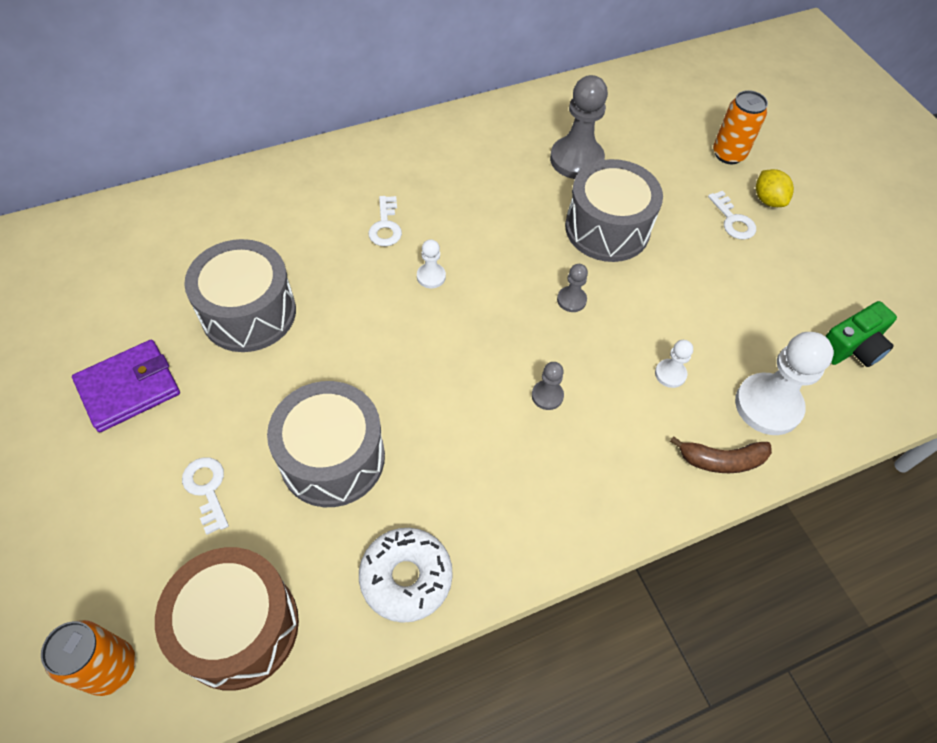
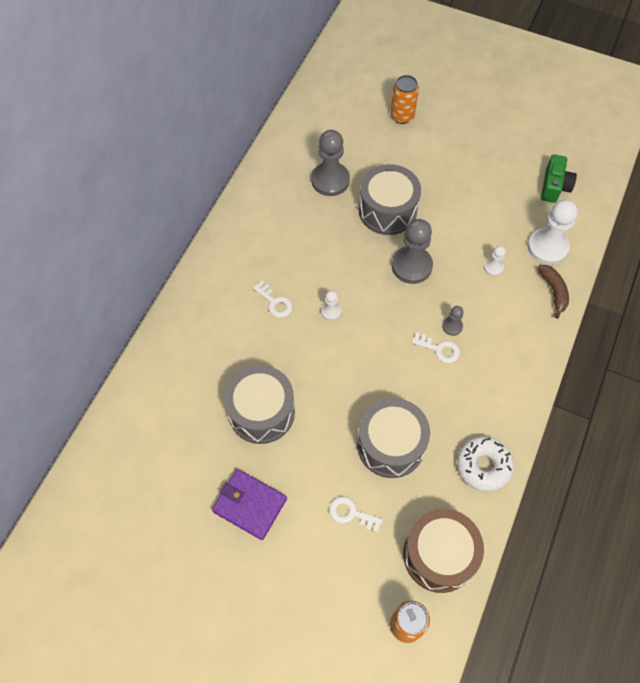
camera: 40 degrees left, 5 degrees up
(129, 388) = (250, 505): purple wallet -> purple wallet turned 75 degrees counterclockwise
(571, 300) = (411, 266): grey pawn -> grey pawn, size x2.07
(721, 460) = (553, 292): brown banana -> brown banana turned 60 degrees counterclockwise
(733, 220) = (441, 156): white key -> white key (439, 349)
(768, 200) = (446, 130): yellow lemon -> none

